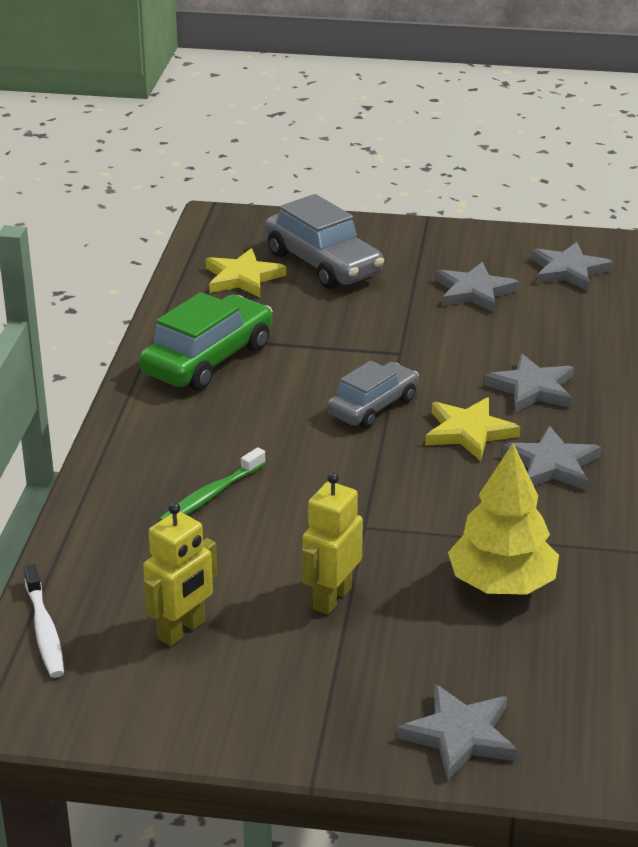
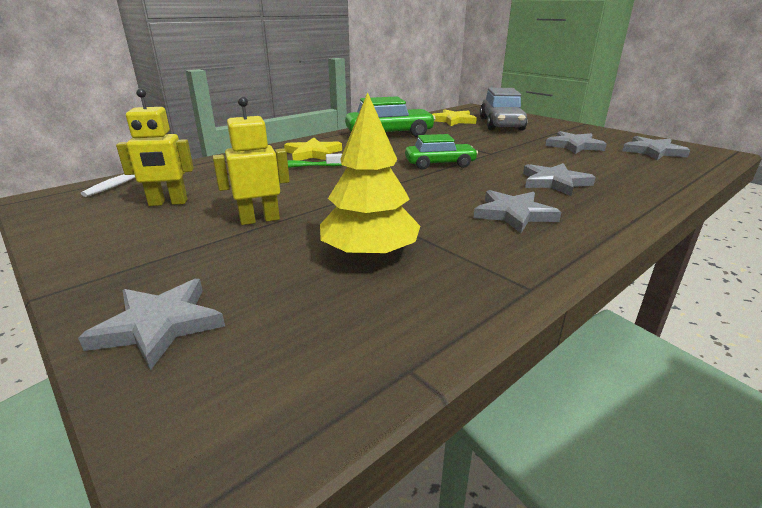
camera: 40 degrees right, 5 degrees down
(373, 406) = (440, 164): grey car -> green car
(469, 432) = (479, 186): yellow star -> yellow star (313, 153)

